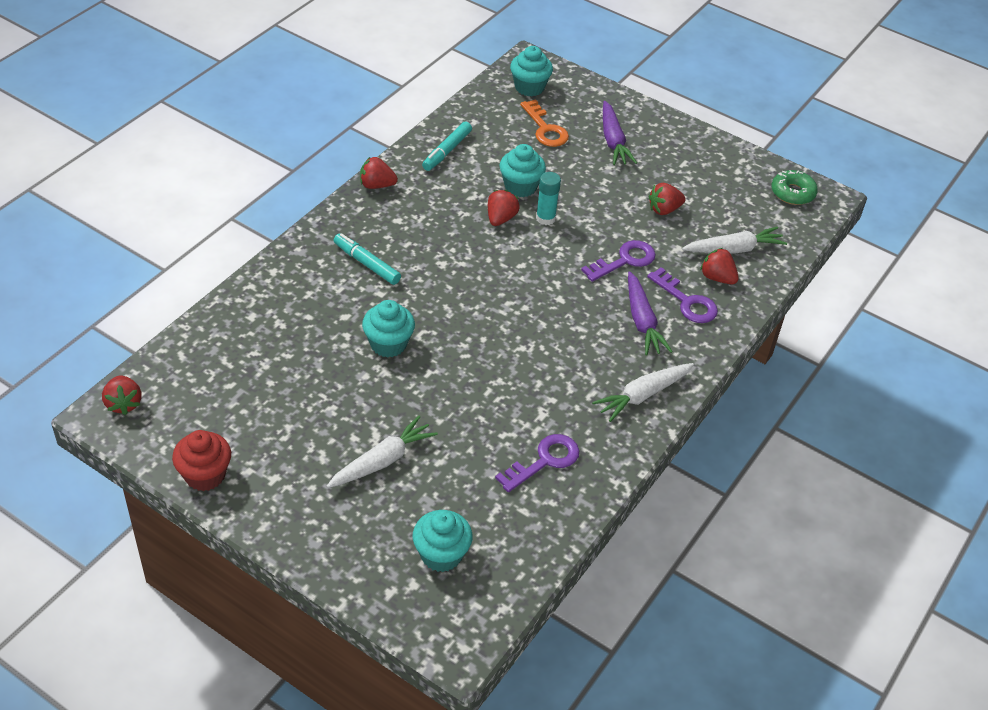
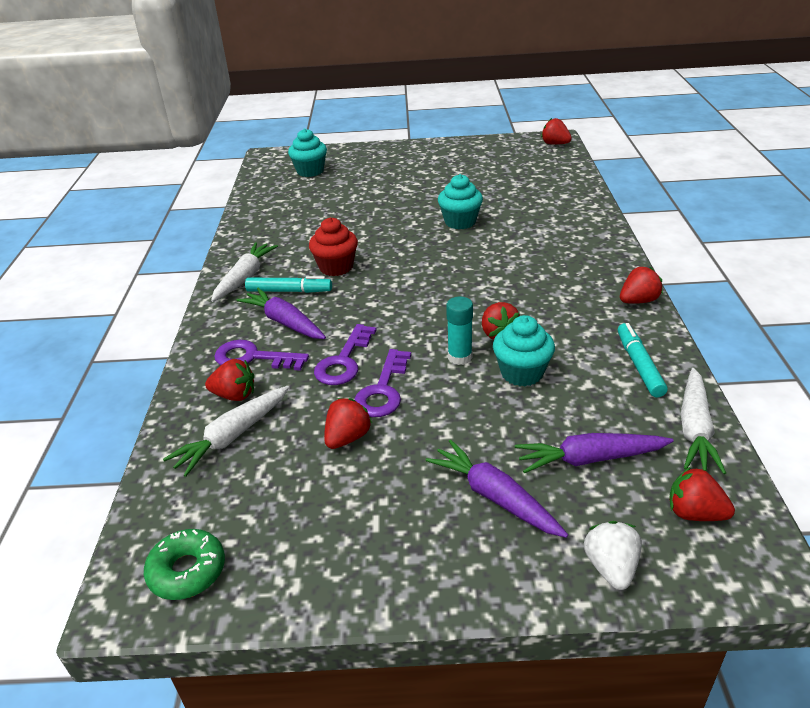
camera: 150 degrees right, 10 degrees down
(205, 475) = (469, 144): red cupcake -> red cupcake (336, 267)
(367, 264) = (547, 250): turquoise marker -> turquoise marker (289, 291)
(382, 461) = (387, 182): white carrot -> white carrot (694, 429)
(529, 87) = (694, 513): turquoise cupcake -> red strawberry
(544, 461) = (288, 221): purple key -> purple key (383, 390)
(545, 129) = (589, 459): orange key -> purple carrot
(593, 93) = (611, 567): none -> white strawberry

